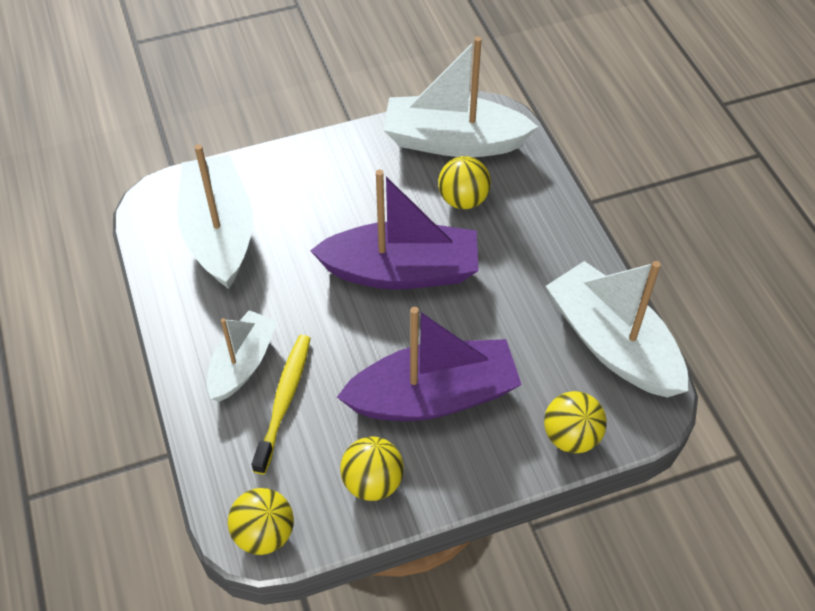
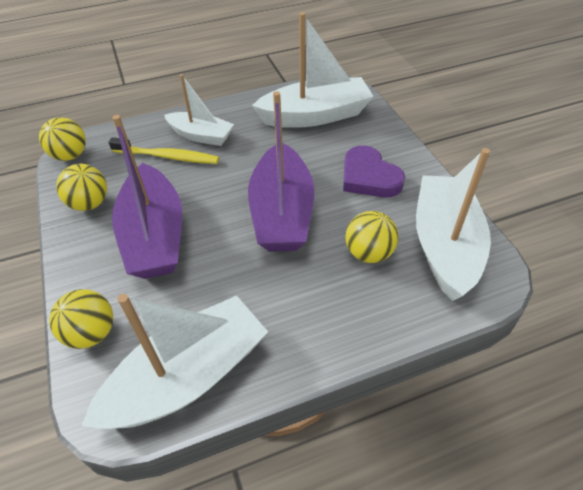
camera: 90 degrees right, 5 degrees down
(348, 189) = (369, 177): none -> purple heart

